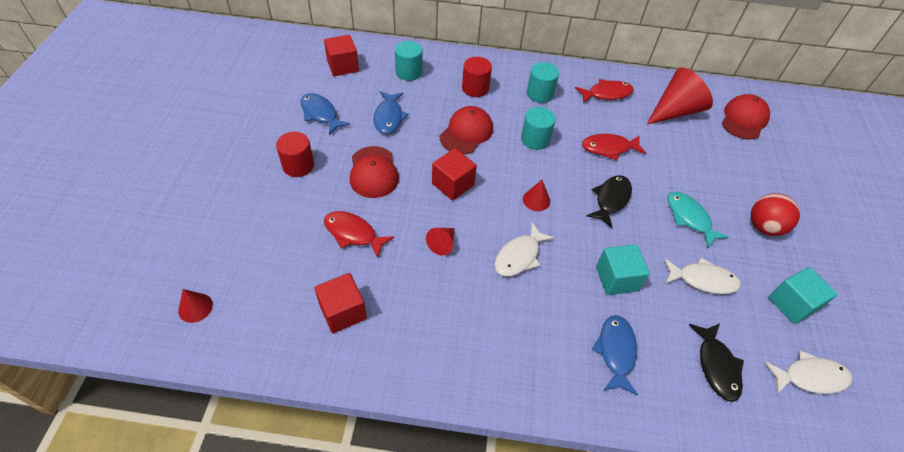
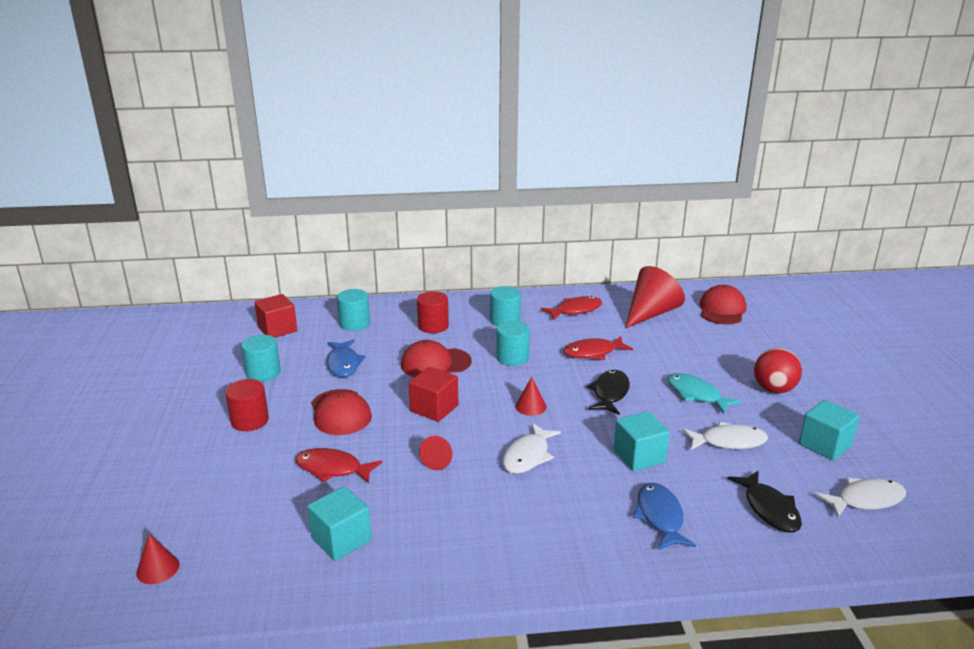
camera: 10 degrees left, 25 degrees down
(320, 114) = (263, 373): blue fish -> turquoise cylinder
(343, 312) = (341, 539): red cube -> turquoise cube
(466, 132) = (435, 363): red cap -> red cap turned 120 degrees counterclockwise

